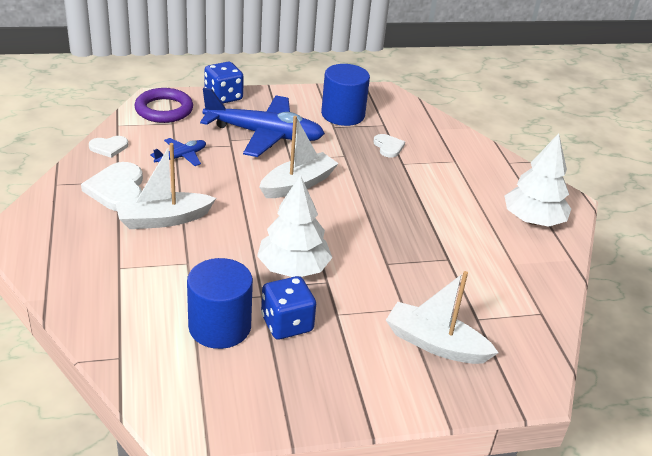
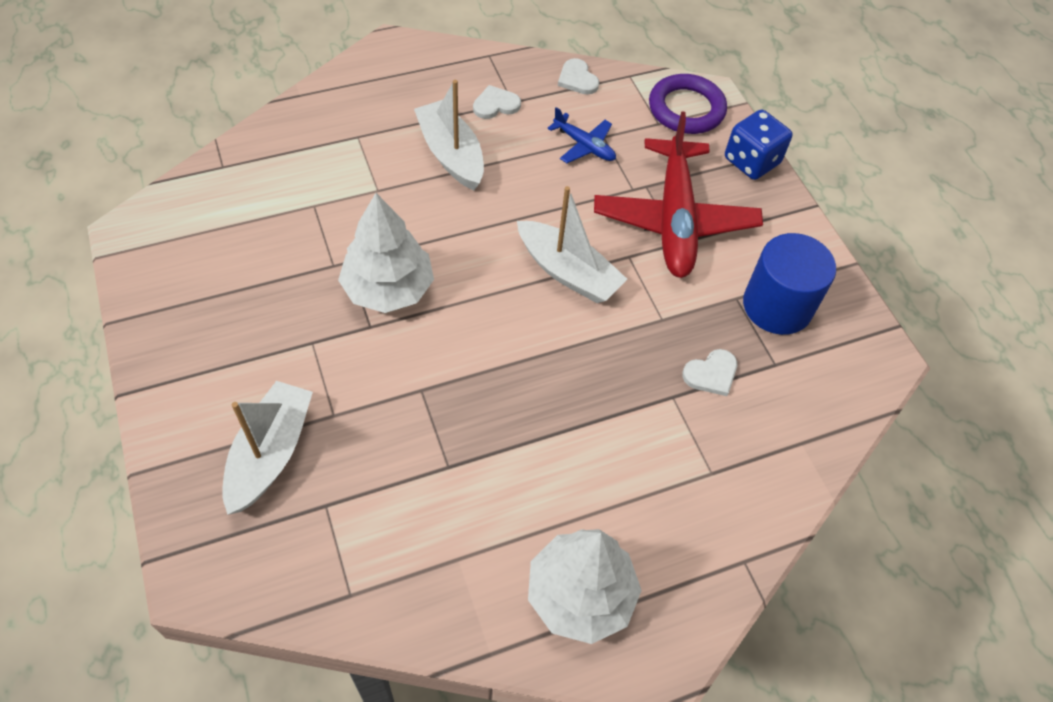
camera: 80 degrees right, 20 degrees up
(117, 189) = (496, 105): white heart -> white heart, size x0.57
(220, 327) = (275, 235): blue cylinder -> none
(264, 135) = (674, 220): blue plane -> red plane
(287, 324) = (288, 295): blue dice -> none

